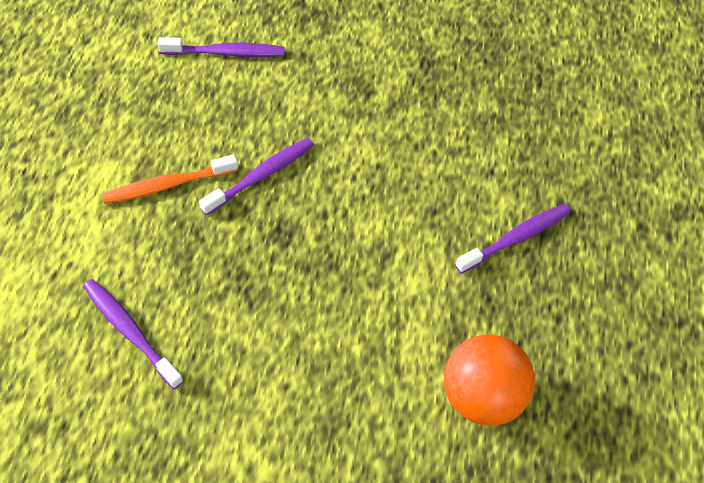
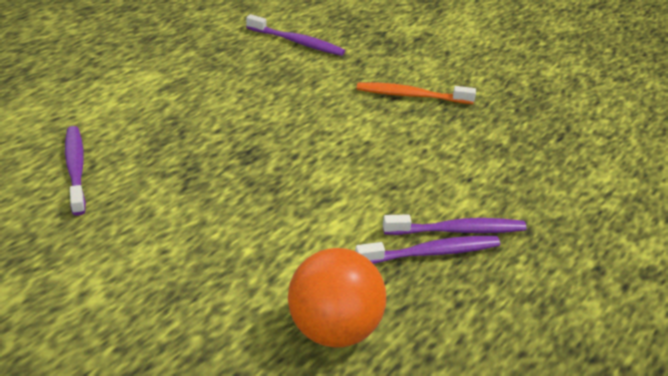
camera: 30 degrees right, 20 degrees down
(167, 185) = (185, 97): orange toothbrush -> orange toothbrush (411, 96)
(261, 176) = (262, 116): purple toothbrush -> purple toothbrush (431, 252)

